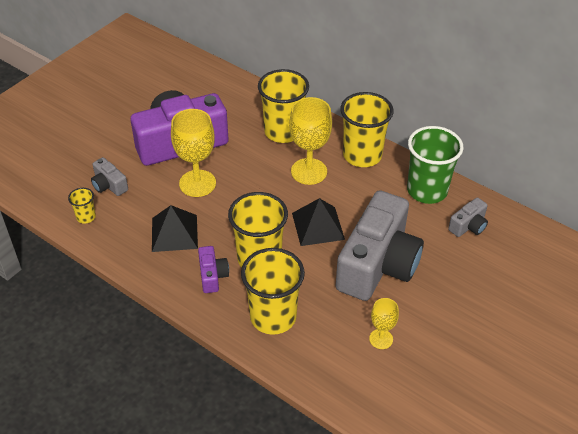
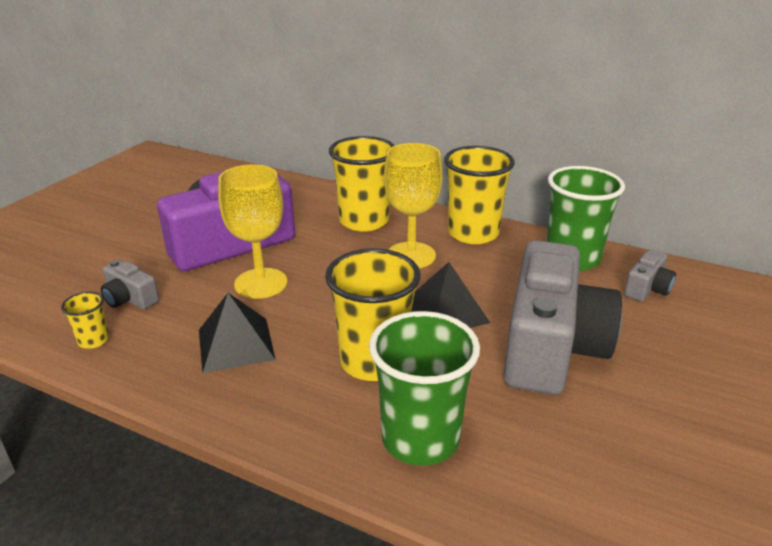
camera: 10 degrees left, 15 degrees down
(212, 276) = (306, 393): purple camera -> none
(273, 317) = (420, 438): yellow cup -> green cup
(381, 339) = (606, 447): yellow goblet -> none

